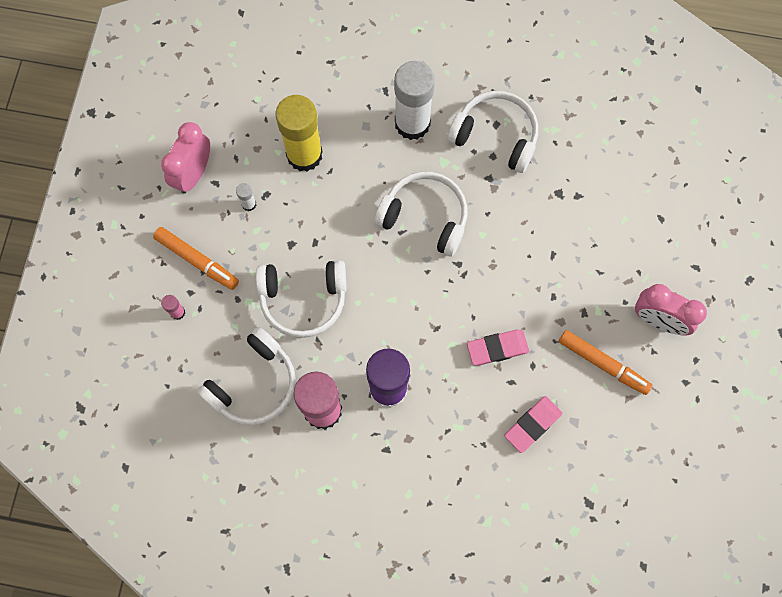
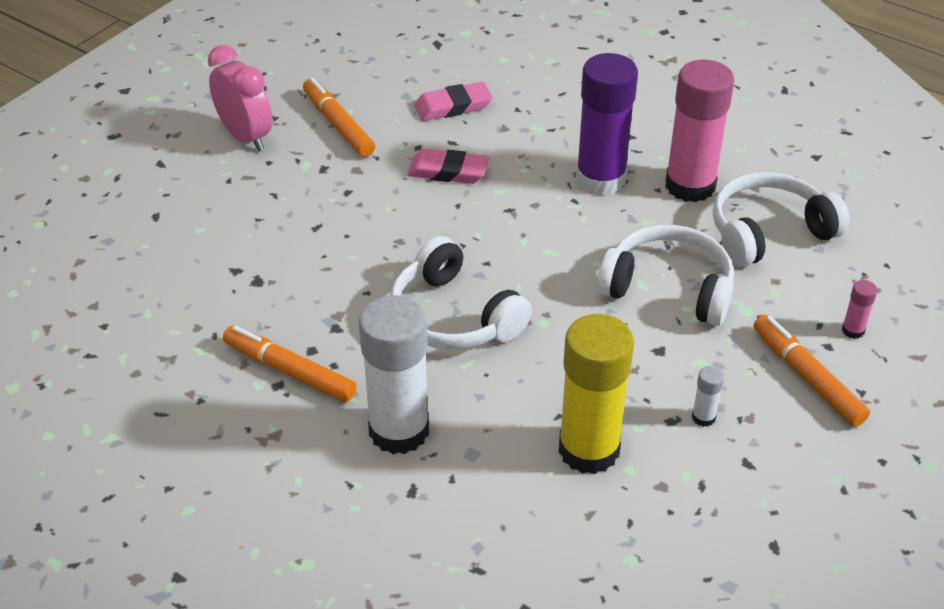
camera: 155 degrees left, 30 degrees down
(193, 173) = (779, 488): pink clock -> none
(495, 136) = (289, 371): white headphones -> orange marker

